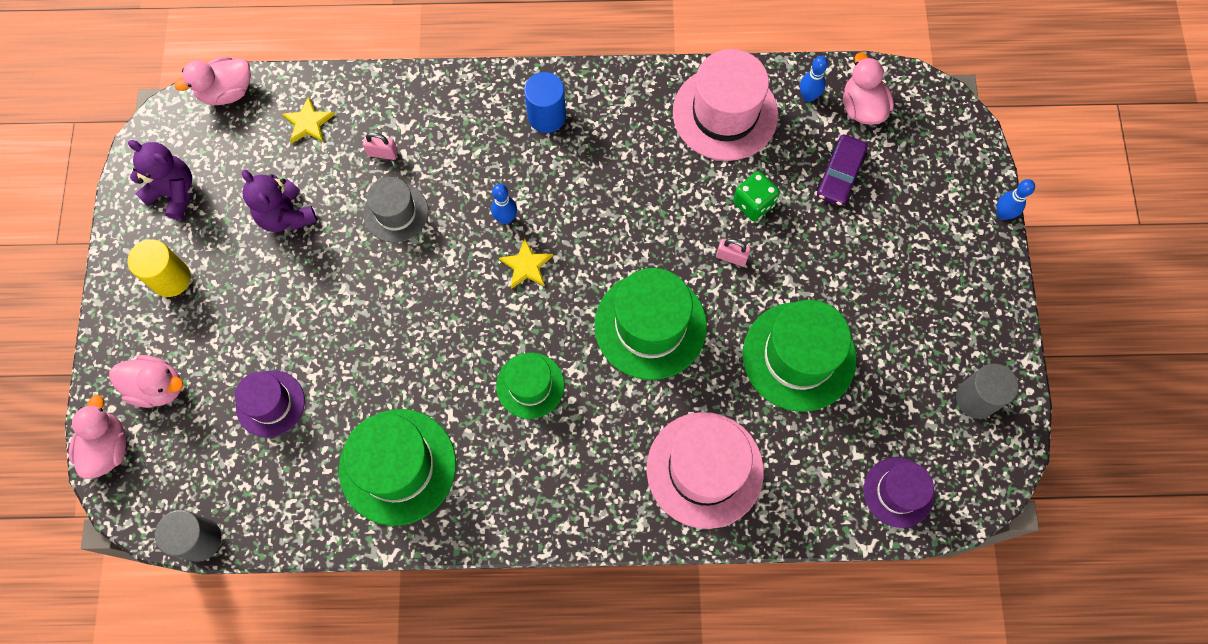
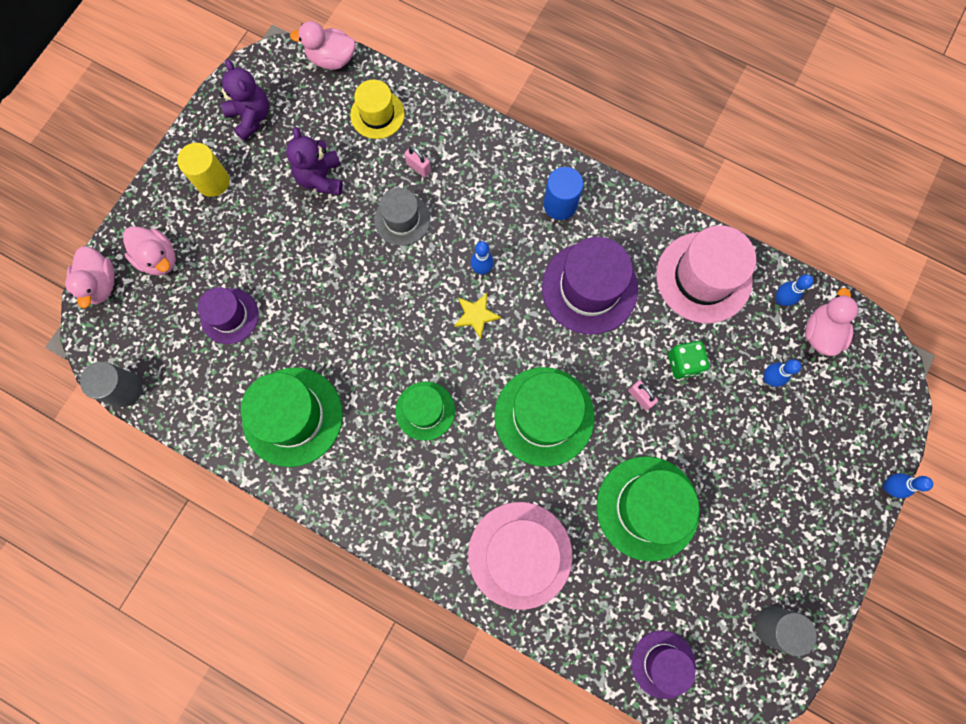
camera: 30 degrees right, 5 degrees up
(108, 447) = (100, 284): pink duck -> pink duck turned 135 degrees clockwise
(308, 123) = (377, 114): yellow star -> yellow hat
(622, 180) = (589, 288): none -> purple hat
(840, 175) = (769, 378): purple car -> blue bowling pin

